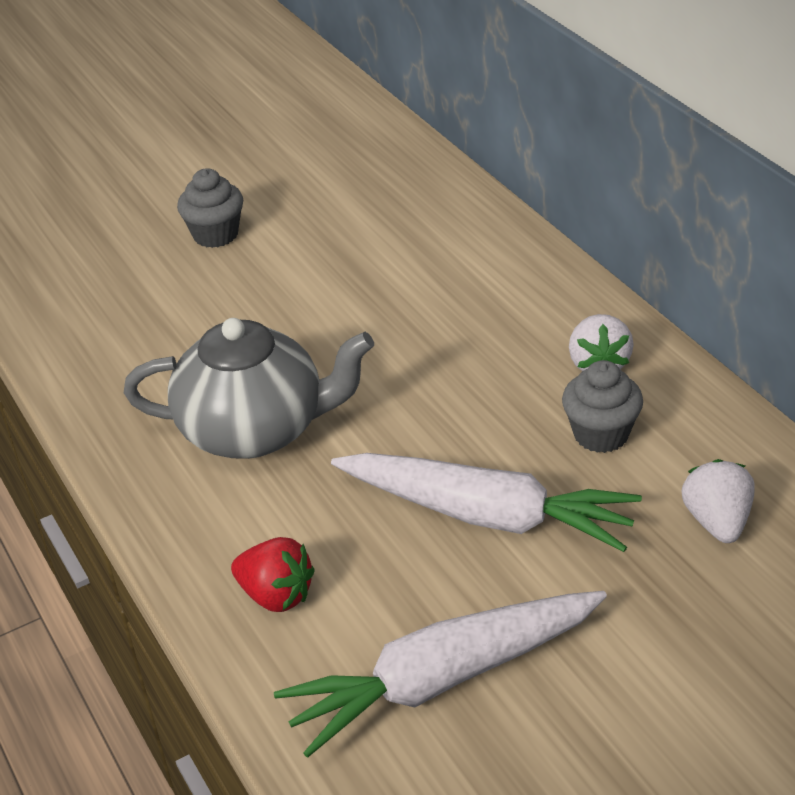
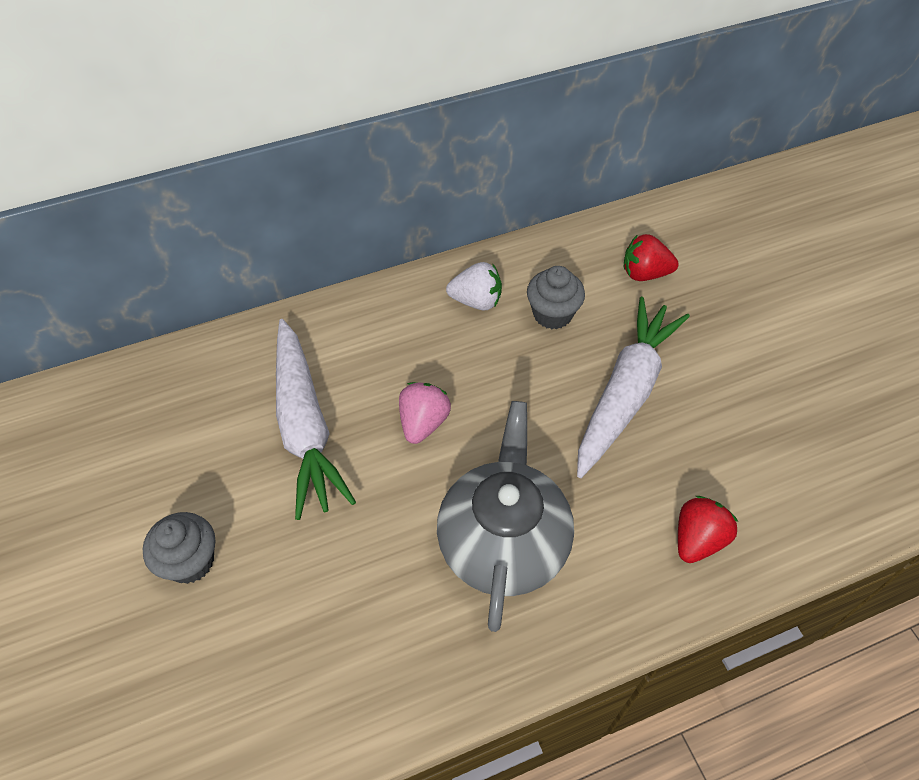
camera: 85 degrees left, 15 degrees up
(399, 349) = (423, 423): none -> pink strawberry
(443, 679) = (777, 441): white carrot -> white carrot (305, 426)
(717, 522) = (644, 273): white strawberry -> red strawberry

